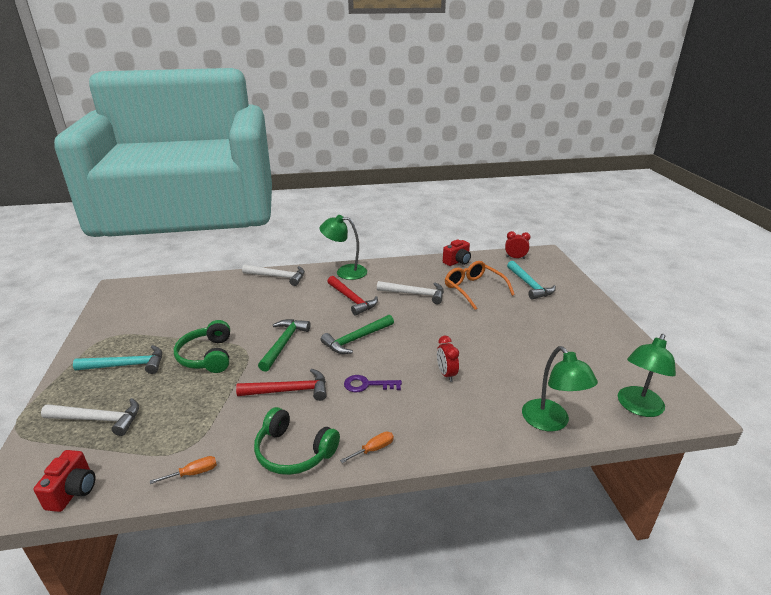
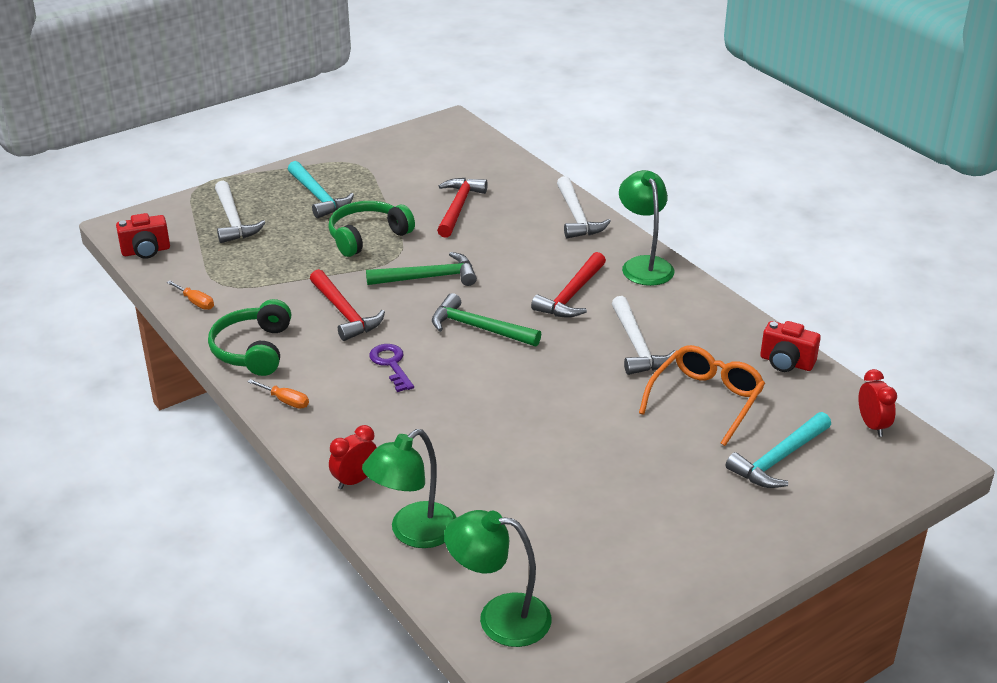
camera: 65 degrees right, 5 degrees up
(219, 311) = (458, 208): none -> red hammer
(446, 374) = (455, 422): red clock -> red clock (355, 480)

